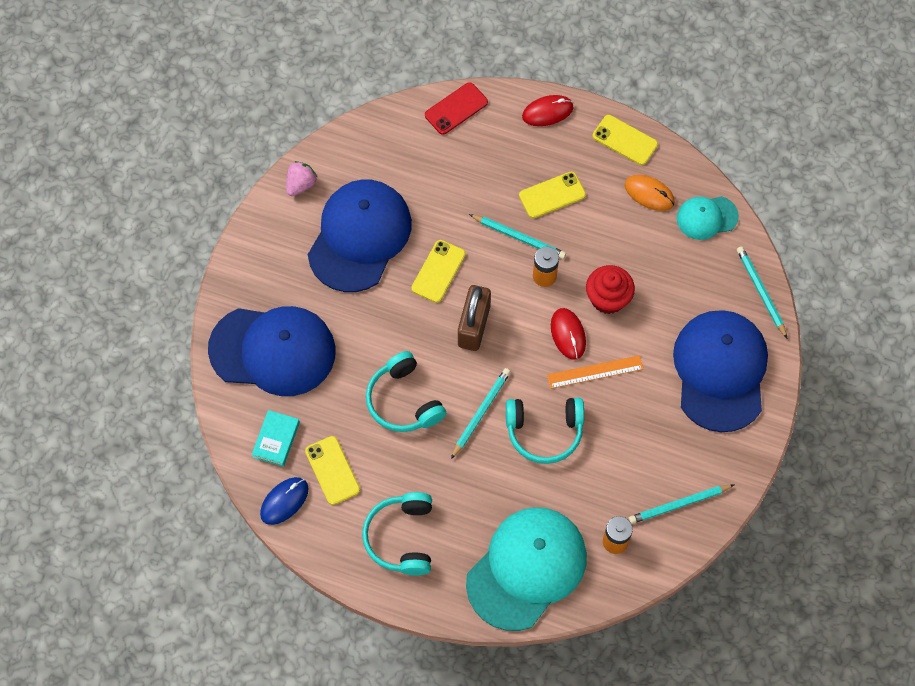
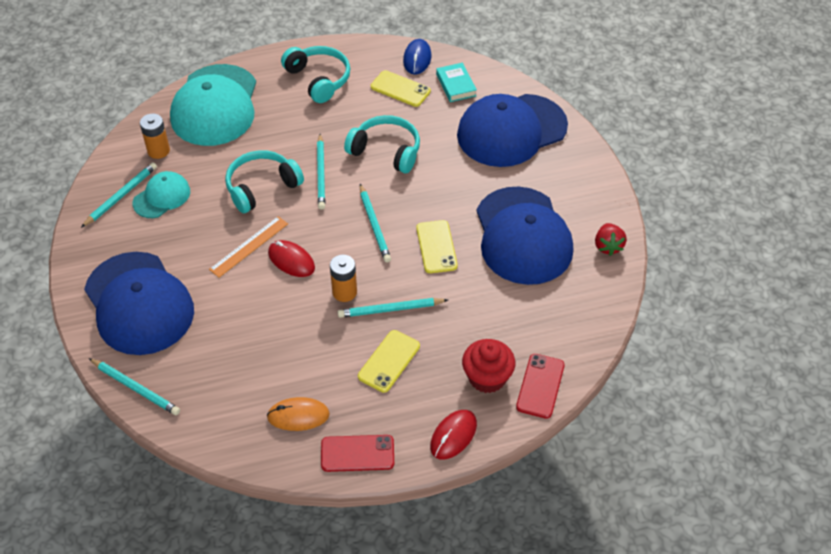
camera: 145 degrees right, 15 degrees down
(301, 184) = (608, 246): pink strawberry -> red strawberry
(474, 326) = (374, 225): brown padlock -> turquoise pencil
(608, 298) = (276, 305): red cupcake -> red cupcake (487, 377)
(625, 140) = (357, 453): yellow phone -> red phone
(706, 217) = (227, 426): turquoise cap -> turquoise cap (162, 197)

